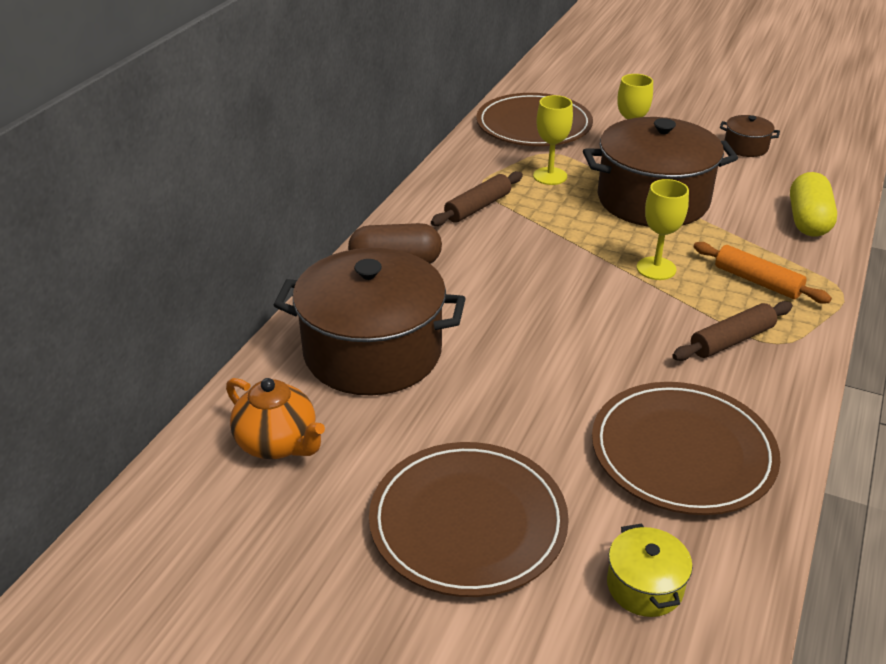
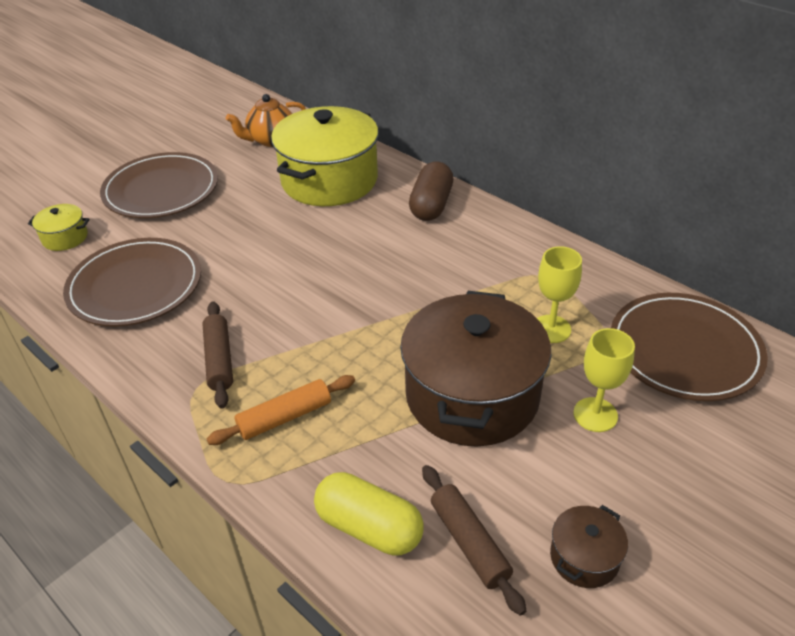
camera: 110 degrees right, 5 degrees up
(373, 352) = (329, 180): brown pot -> yellow pot
(478, 207) = (503, 265): brown rolling pin -> brown rolling pin (469, 542)
(656, 268) = (346, 350): yellow goblet -> none

